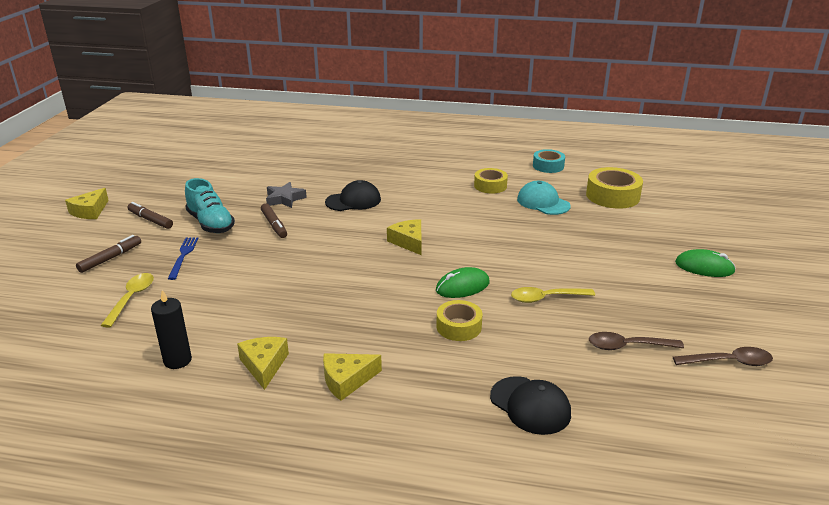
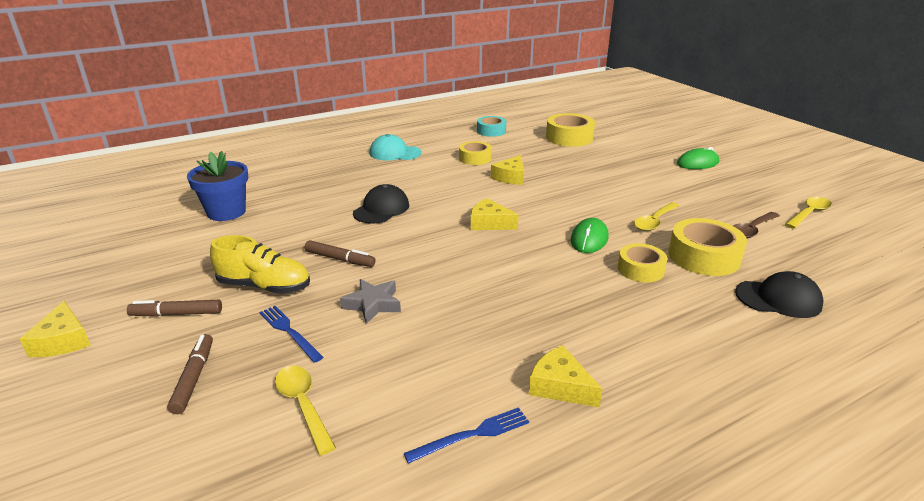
camera: 40 degrees left, 0 degrees up
(177, 360) = (472, 435): black candle -> blue fork
(211, 223) = (264, 286): turquoise shoe -> yellow shoe
(261, 166) = (226, 212): none -> blue flower pot
(284, 199) = (308, 232): grey star -> grey star (373, 304)
(347, 380) = (644, 356): yellow cheese -> yellow cheese (510, 177)
(532, 344) = (703, 257): none -> yellow tape
(543, 202) = (533, 157): turquoise cap -> turquoise cap (395, 153)
(728, 362) = (809, 213): brown spoon -> yellow spoon

